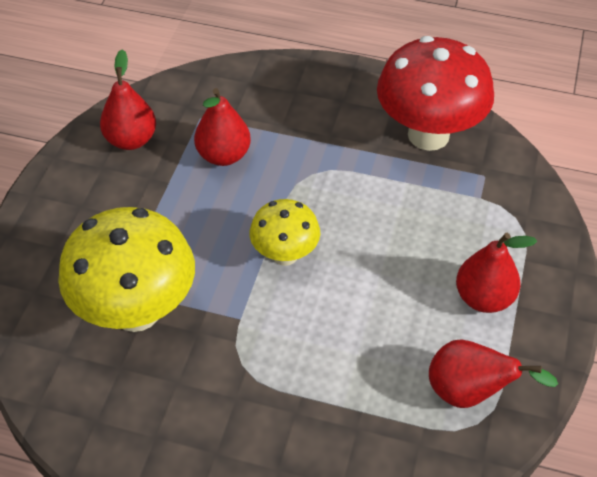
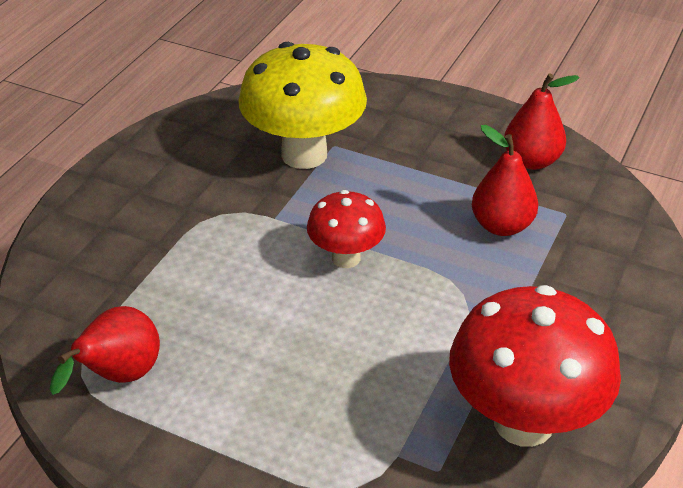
camera: 100 degrees right, 10 degrees down
(285, 255) = (346, 258): yellow mushroom -> red mushroom
(484, 298) = (236, 419): red pear -> none

